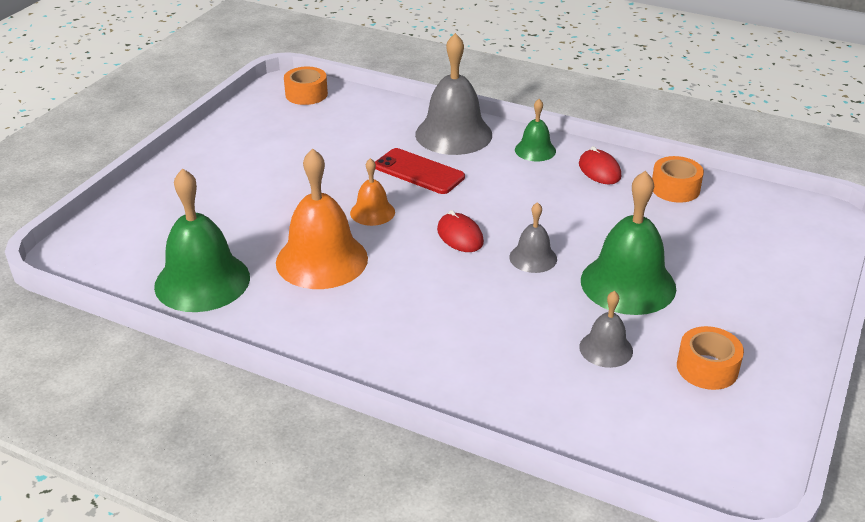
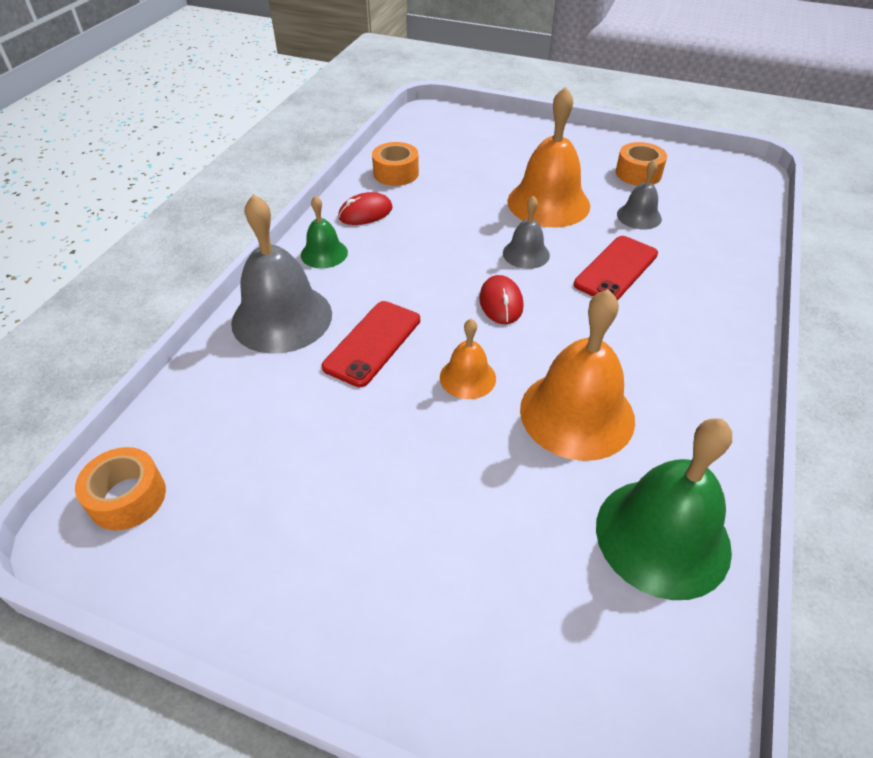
camera: 95 degrees left, 10 degrees up
(460, 236) = (501, 303): red mouse -> red mouse turned 60 degrees counterclockwise
(505, 313) = (616, 269): none -> red phone
(628, 284) = (548, 203): green bell -> orange bell

